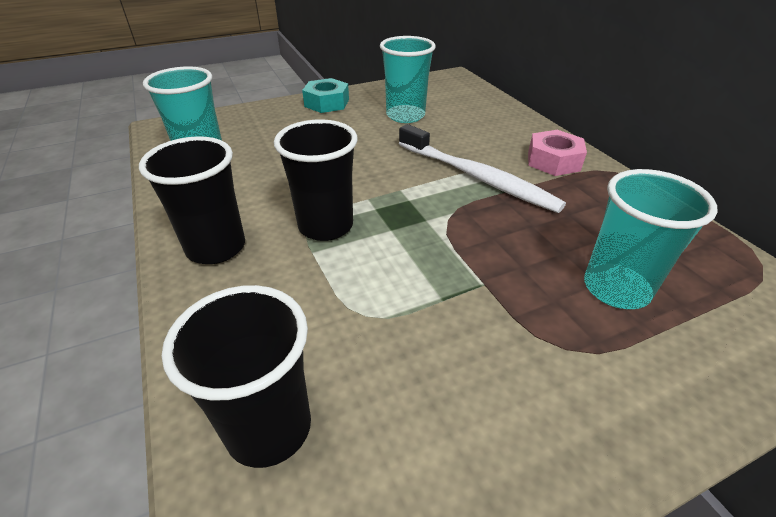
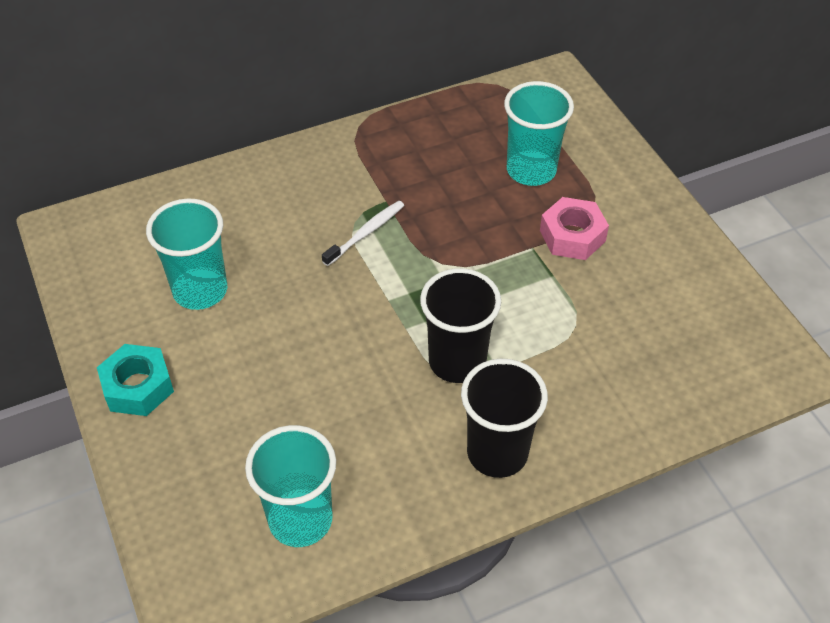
camera: 90 degrees left, 10 degrees up
(269, 428) = (684, 374): black cup -> none
(477, 177) = (366, 233): white toothbrush -> white toothbrush, size x0.52
(553, 161) = (335, 167): pink nut -> pink nut (572, 236)

